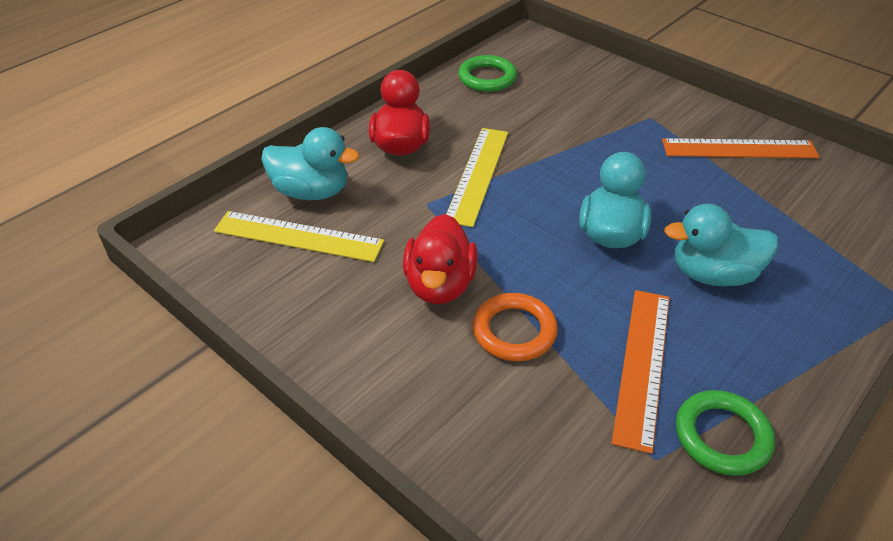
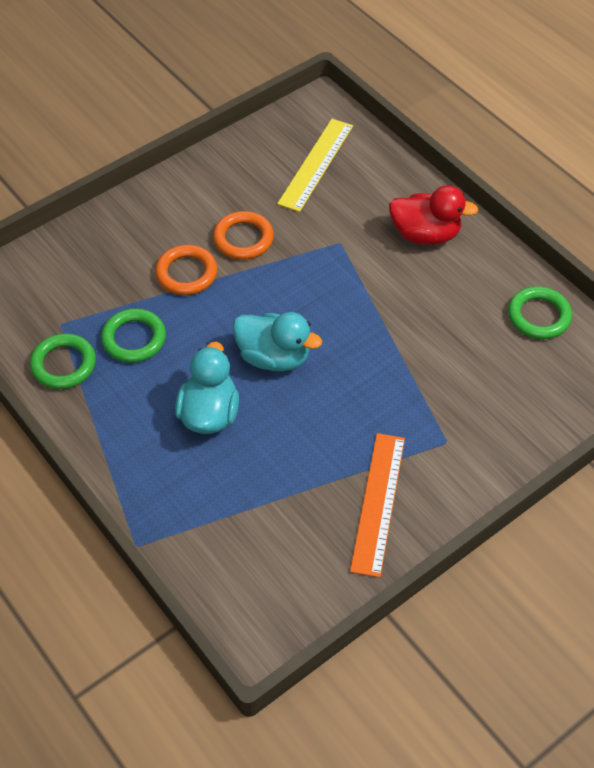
camera: 100 degrees right, 10 degrees up
(311, 192) = (369, 173): turquoise duck -> none
(440, 285) = (243, 239): red duck -> orange ring
(477, 174) = (373, 281): yellow ruler -> none
(643, 365) = (134, 339): orange ruler -> green ring

